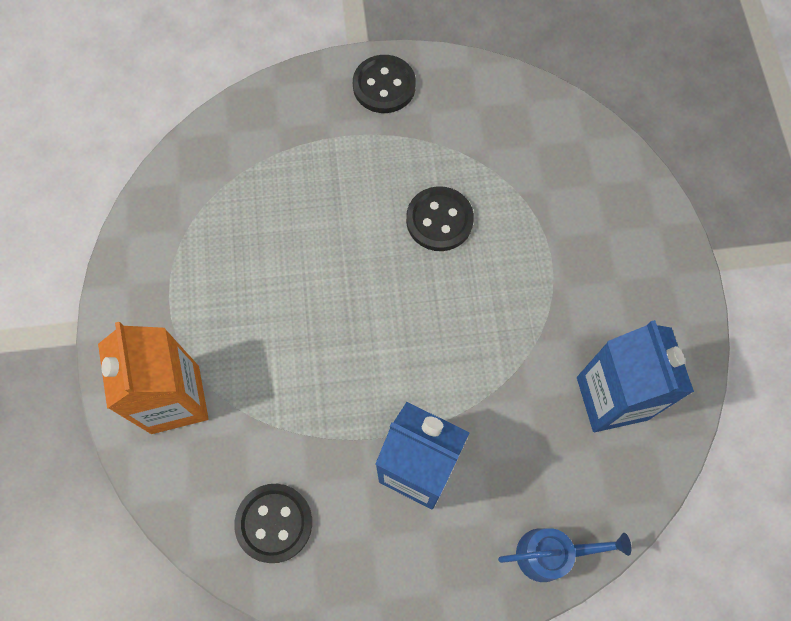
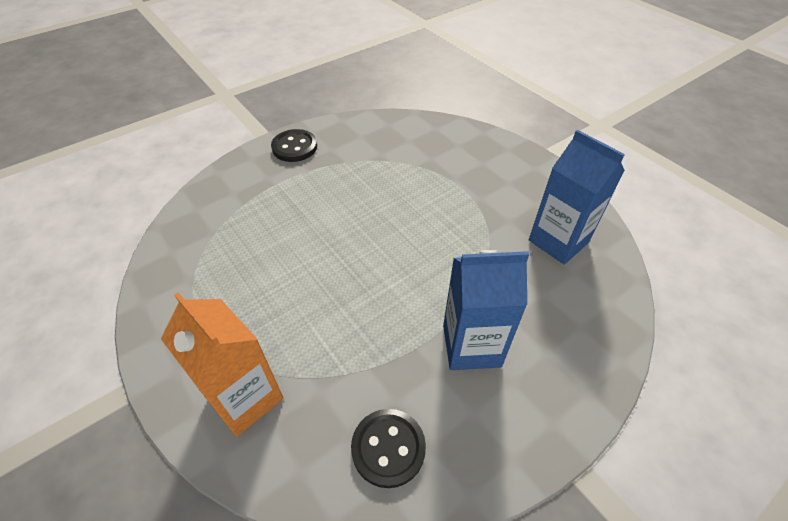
camera: 30 degrees left, 20 degrees down
(439, 220) = (378, 197): black button -> none
(551, 554) = (602, 351): blue watering can -> none

